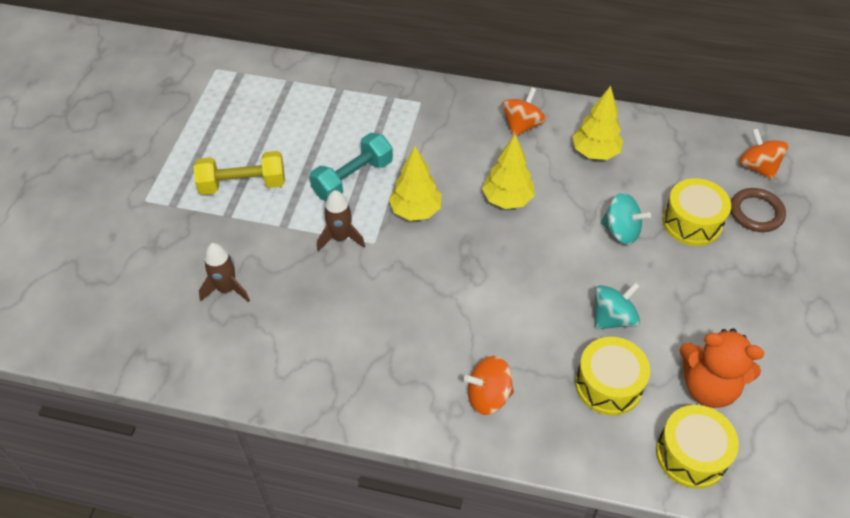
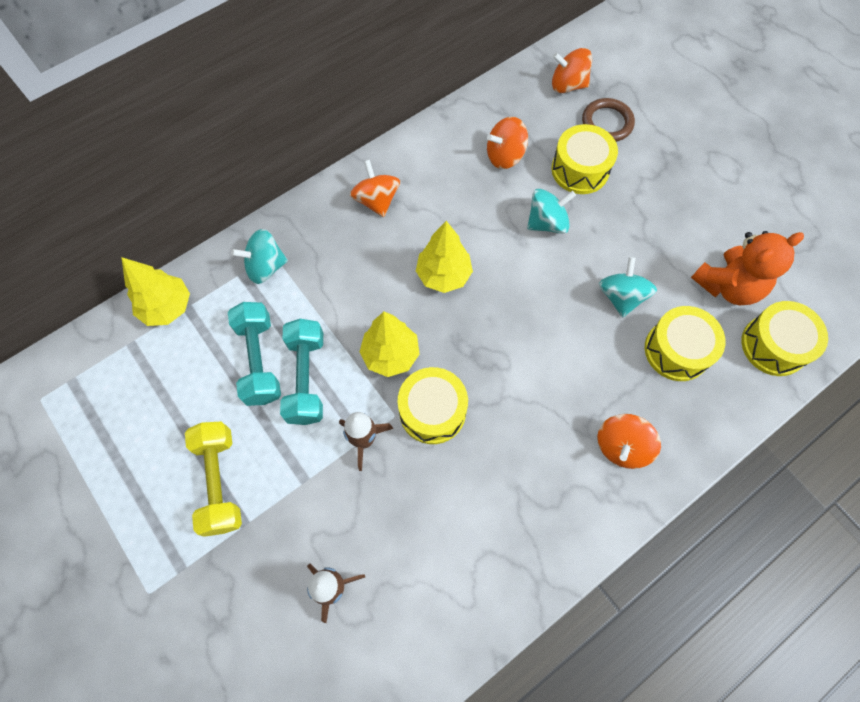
camera: 50 degrees left, 15 degrees up
(243, 184) = (219, 481): yellow dumbbell -> yellow dumbbell turned 45 degrees counterclockwise
(340, 147) = (259, 360): none -> turquoise dumbbell
(398, 261) = (432, 411): none -> yellow drum
(408, 105) = (265, 267): none -> turquoise spinning top
(595, 152) = (455, 174): yellow tree -> yellow tree (167, 307)
(646, 170) = (505, 156): none -> orange spinning top

